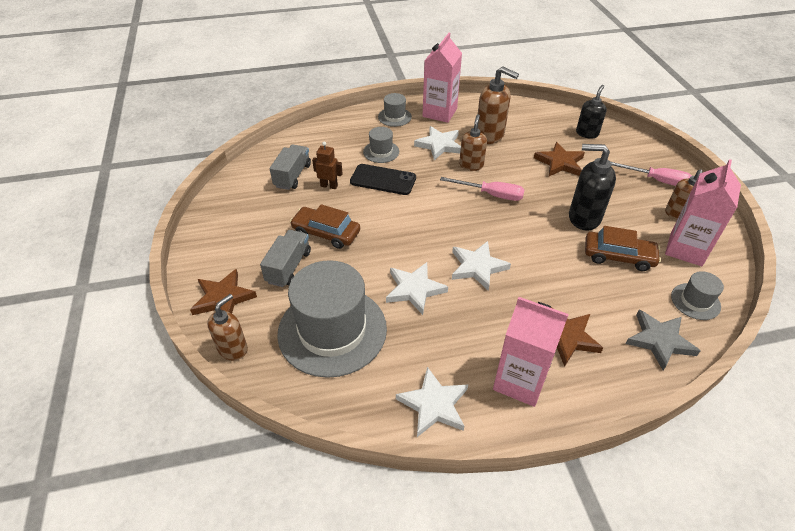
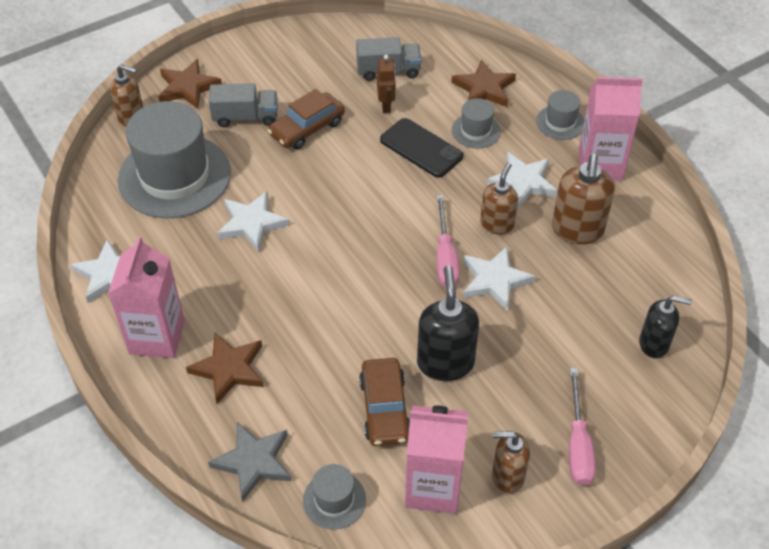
camera: 70 degrees right, 5 degrees up
(326, 233) = (307, 128): brown car -> brown car turned 135 degrees counterclockwise
(383, 180) = (421, 148): black phone -> black phone turned 45 degrees counterclockwise
(471, 165) = (497, 224): brown soap dispenser -> brown soap dispenser turned 60 degrees counterclockwise
(477, 267) = (307, 270): white star -> white star (495, 280)
(559, 163) = (556, 320): brown star -> brown star (484, 88)

